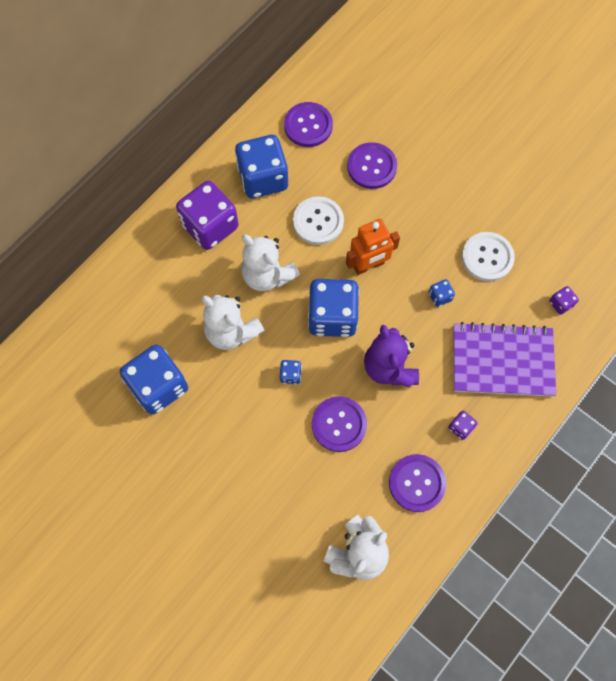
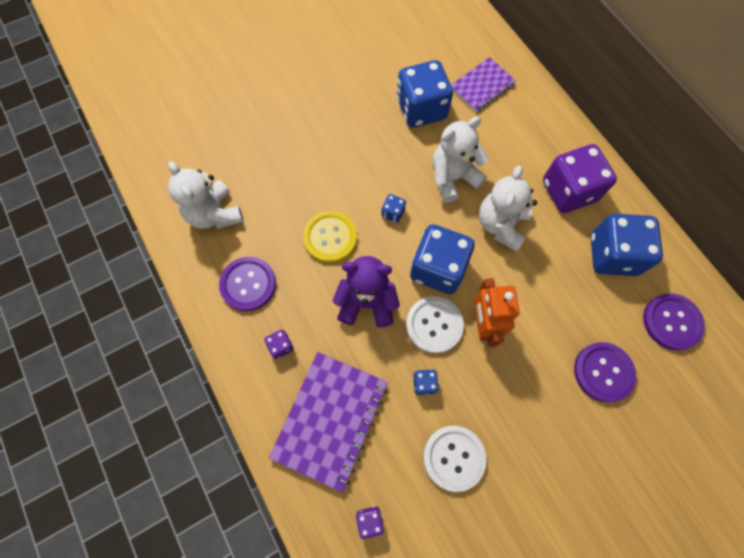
camera: 110 degrees right, 0 degrees up
(109, 334) = (482, 86): none -> purple notebook
(267, 275) = (501, 225): white teddy bear -> white teddy bear turned 45 degrees counterclockwise
(318, 221) = (548, 291): white button -> white button (434, 325)
(339, 424) = (330, 237): purple button -> yellow button

